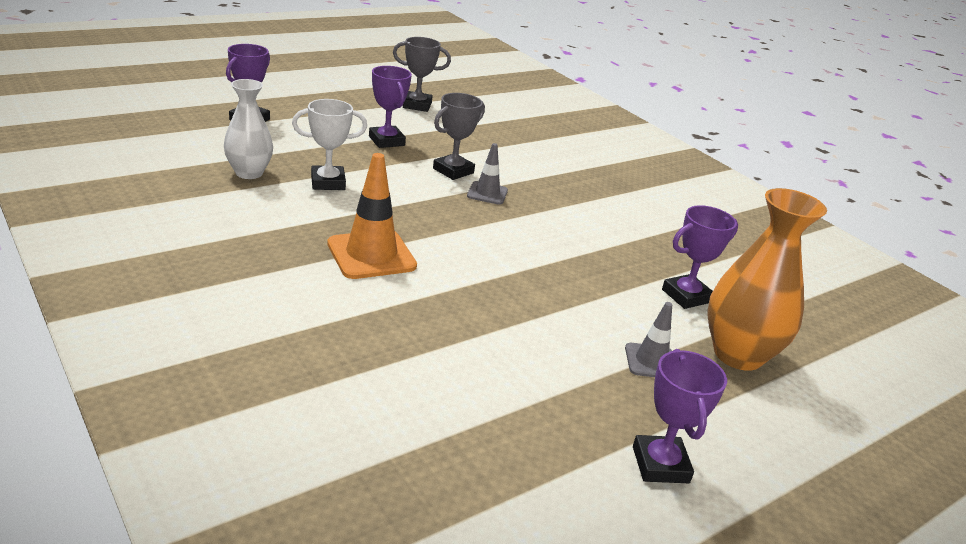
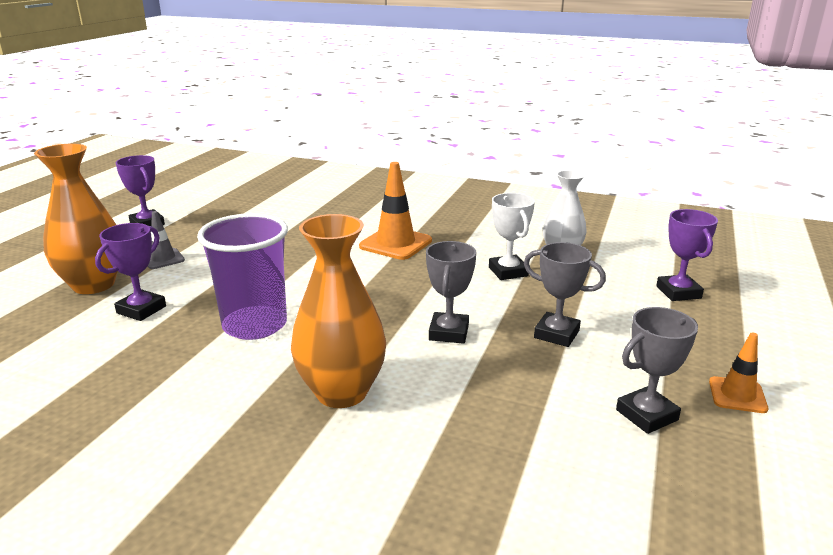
camera: 150 degrees right, 5 degrees down
(328, 182) = (508, 272): white trophy -> white trophy turned 60 degrees counterclockwise
(358, 91) = (737, 395): none -> orange traffic cone
(386, 141) = (556, 334): purple trophy -> grey trophy
(487, 193) = (388, 324): grey traffic cone -> none
(563, 175) = (341, 392): none -> orange vase
(590, 237) = (255, 325): none -> purple cup

